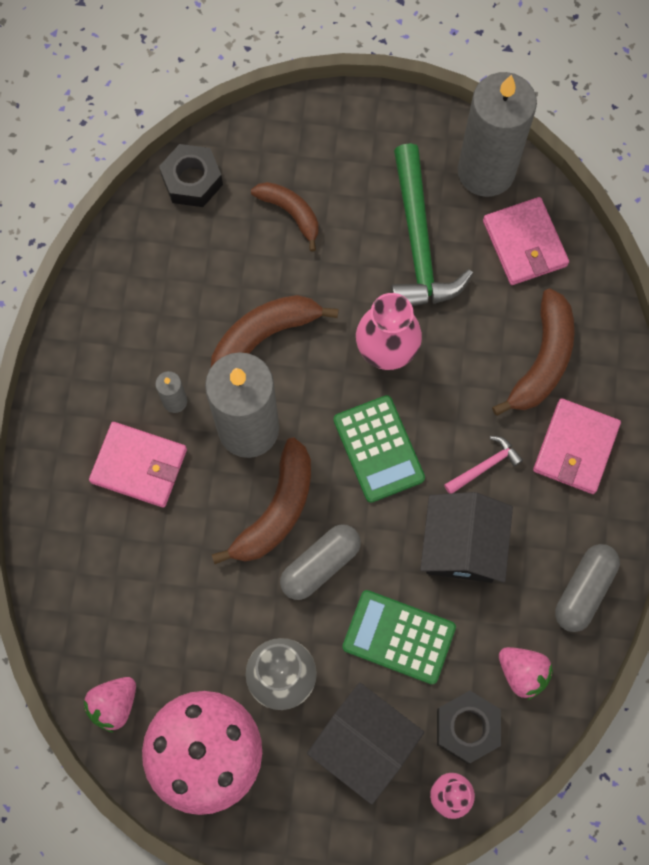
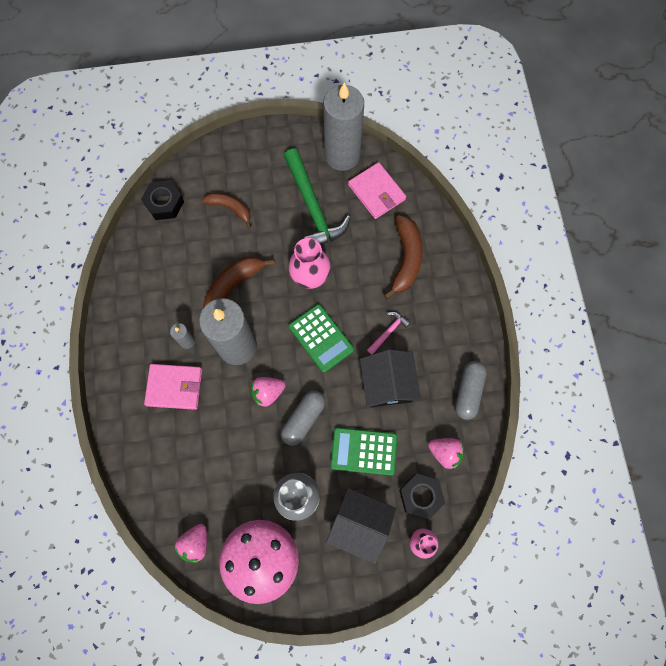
camera: 15 degrees left, 0 degrees up
(276, 510) = (268, 392): brown banana -> pink strawberry
(575, 447) = (439, 306): pink wallet -> none

